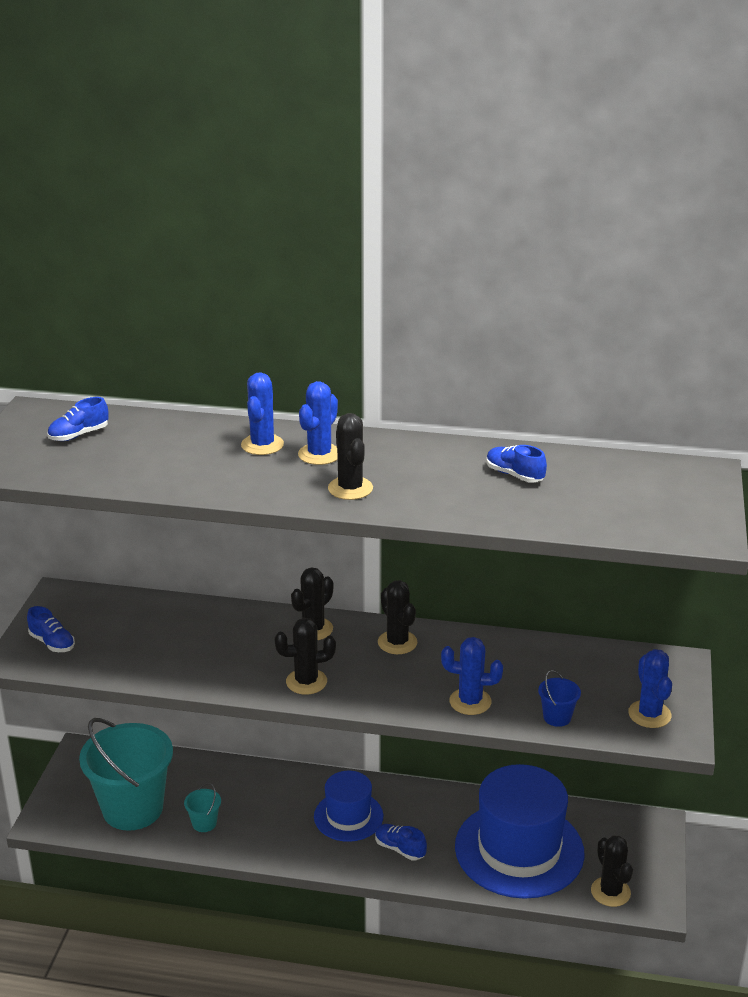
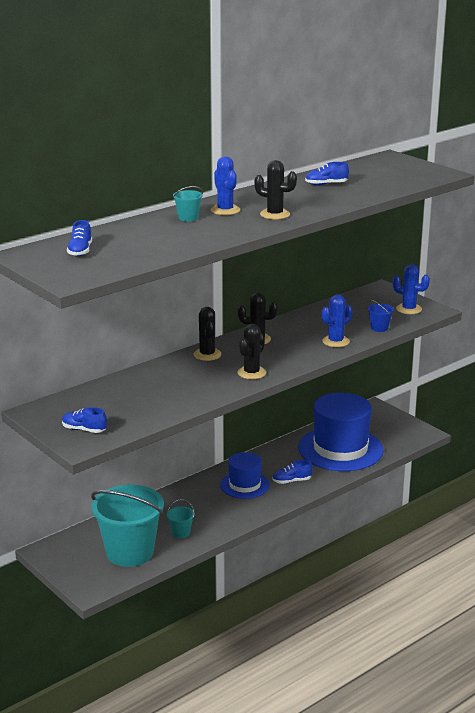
camera: 50 degrees left, 5 degrees down
(52, 643) = (84, 430): blue shoe -> blue shoe turned 150 degrees counterclockwise
(262, 445) = (188, 218): blue cactus -> turquoise bucket
(610, 892) = (401, 439): black cactus -> none

